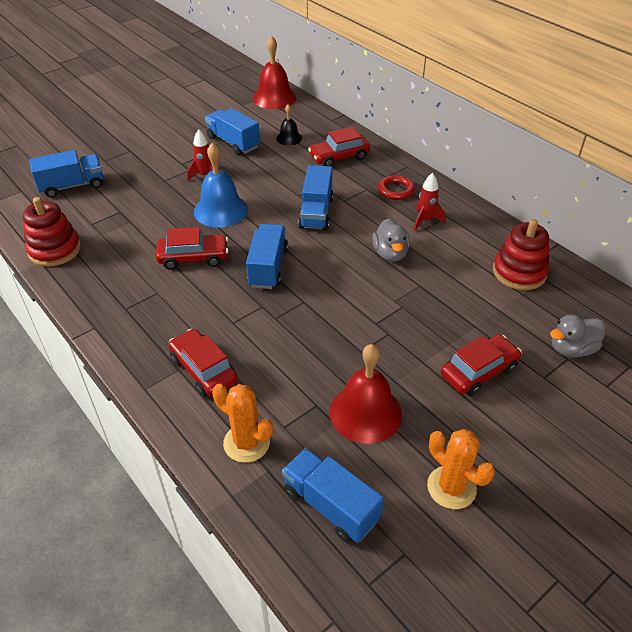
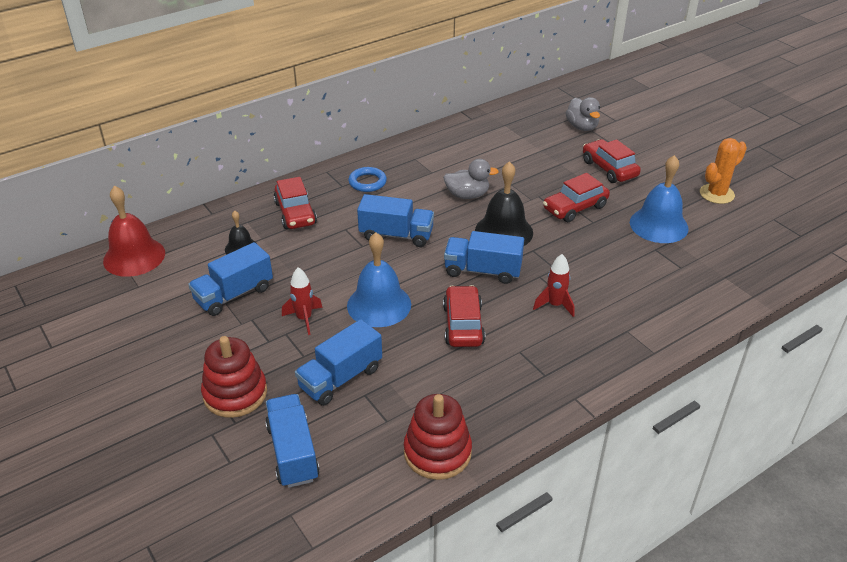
camera: 85 degrees left, 5 degrees down
(203, 370) = (626, 314): red car -> red car (575, 208)
(246, 443) = (701, 288): orange cactus -> none
(330, 505) = (747, 247): blue truck -> blue truck (340, 378)
(332, 280) = (504, 231): none -> black bell
(365, 413) = (658, 225): red bell -> blue bell
(396, 190) = (367, 182): red ring -> blue ring
(425, 221) = (420, 171): red rocket -> red rocket (555, 305)
(519, 272) = (496, 134): red stacking toy -> red stacking toy (235, 393)

